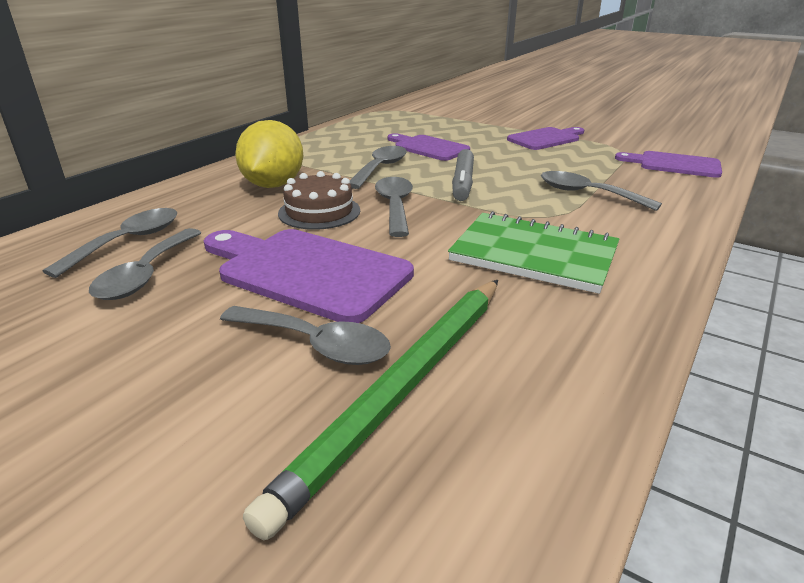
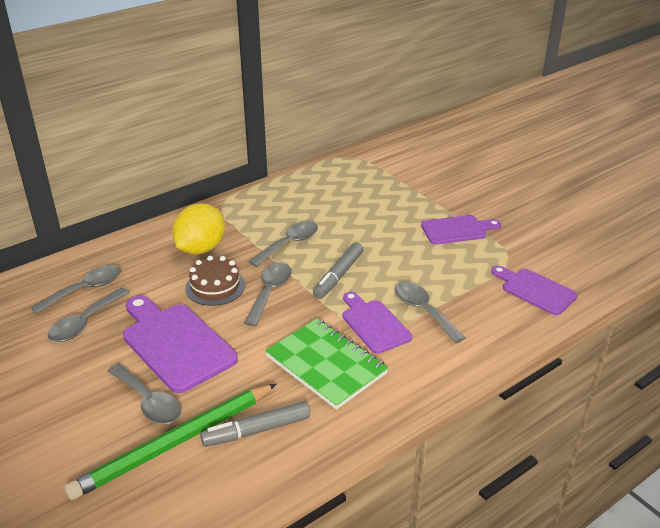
camera: 20 degrees right, 5 degrees up
(428, 147) = (346, 223): purple cutting board -> purple cutting board (374, 324)
(516, 341) = (256, 430): none -> grey marker

